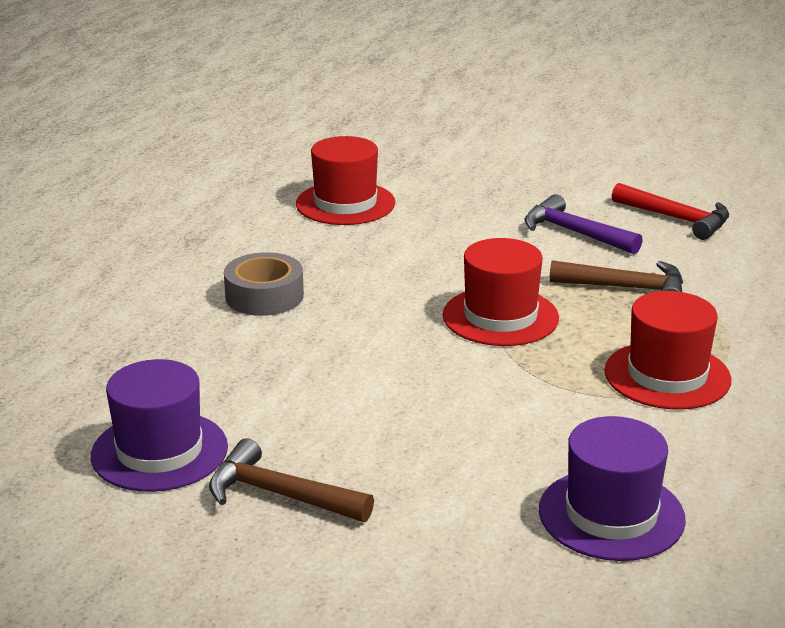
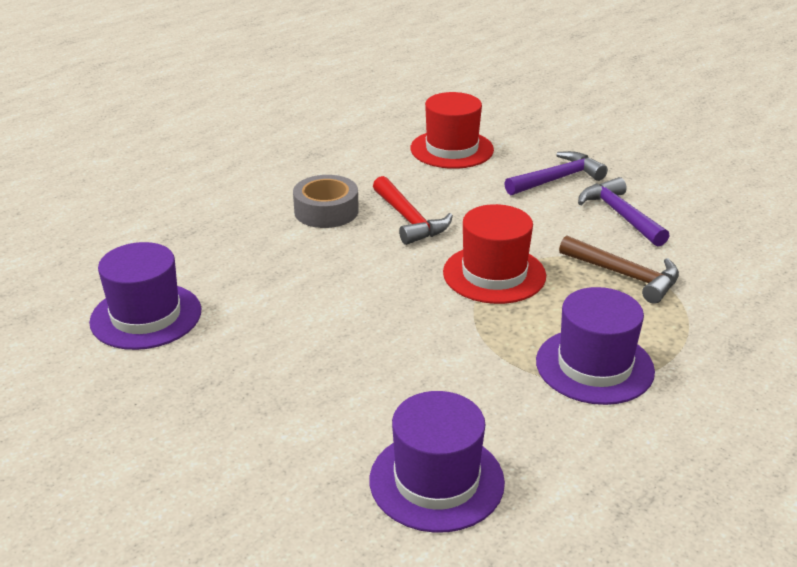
camera: 25 degrees right, 5 degrees up
(280, 495) = (196, 377): brown hammer -> none
(483, 211) = (557, 179): none -> purple hammer
(667, 375) = (594, 366): red hat -> purple hat
(676, 219) = (724, 223): red hammer -> red hammer (409, 220)

